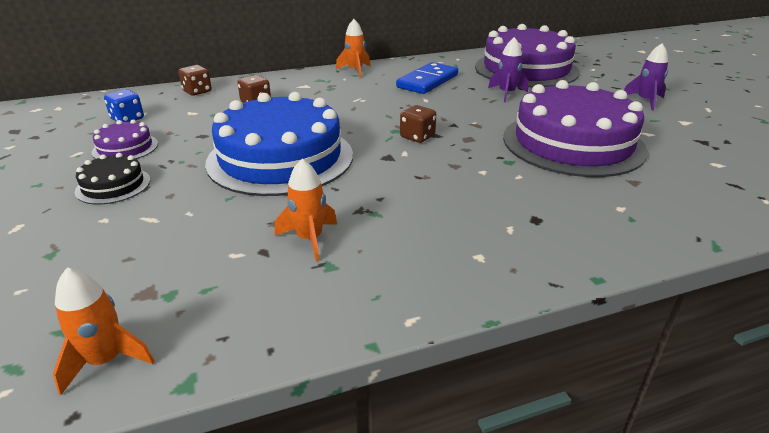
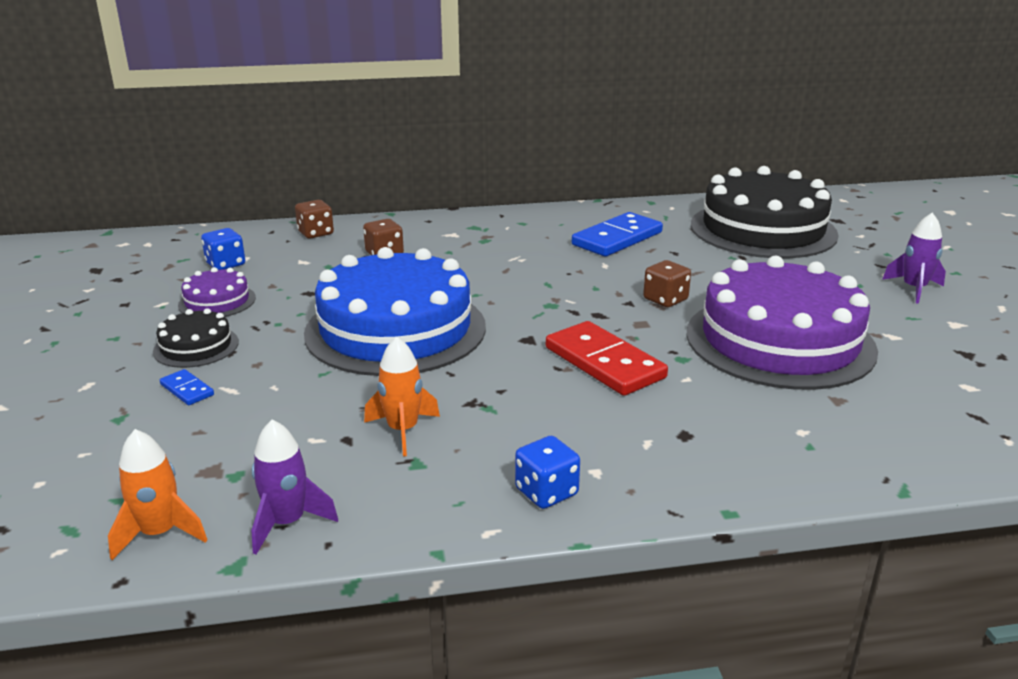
camera: 10 degrees right, 5 degrees down
(111, 223) = (187, 390): none -> blue domino
(355, 70) = (525, 216): orange rocket -> none
(417, 137) = (575, 315): brown dice -> brown dice (665, 300)
(446, 279) = (546, 492): none -> blue dice
(453, 170) = (604, 363): none -> red domino
(506, 93) = (719, 264): purple rocket -> purple rocket (287, 523)
(526, 69) = (763, 229): purple cake -> black cake

